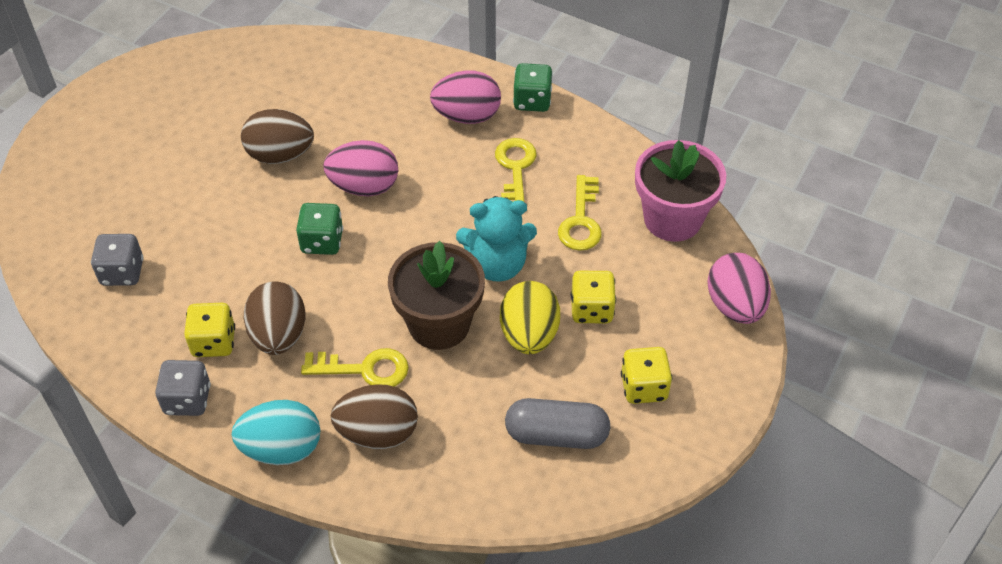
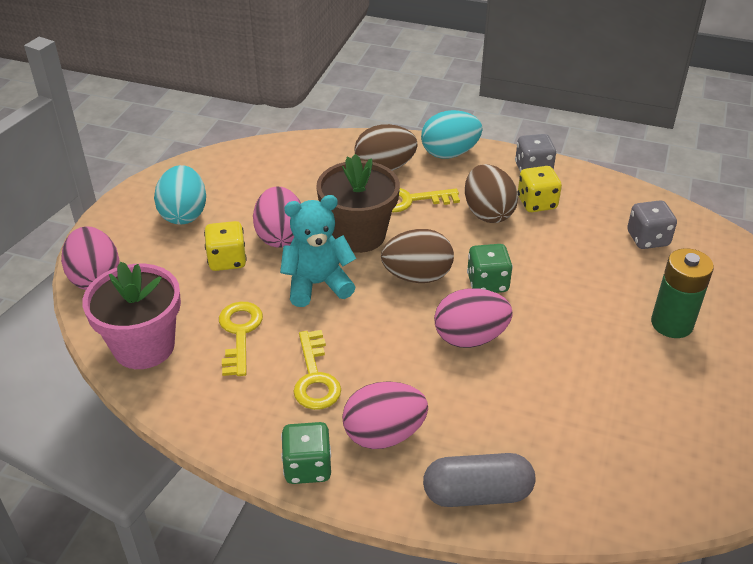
camera: 170 degrees right, 10 degrees down
(170, 175) = (672, 324): none -> green battery
(280, 155) = (574, 359): brown egg -> brown egg (417, 276)
(529, 335) = (280, 236): yellow egg -> pink egg
(556, 435) = (252, 181): grey capsule -> grey capsule (477, 494)
(644, 387) = (184, 214): yellow dice -> turquoise egg

